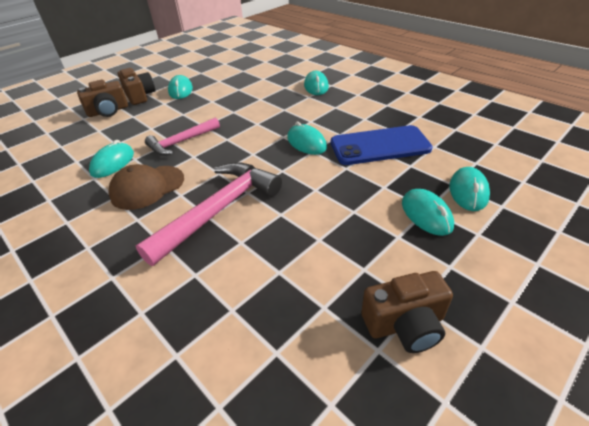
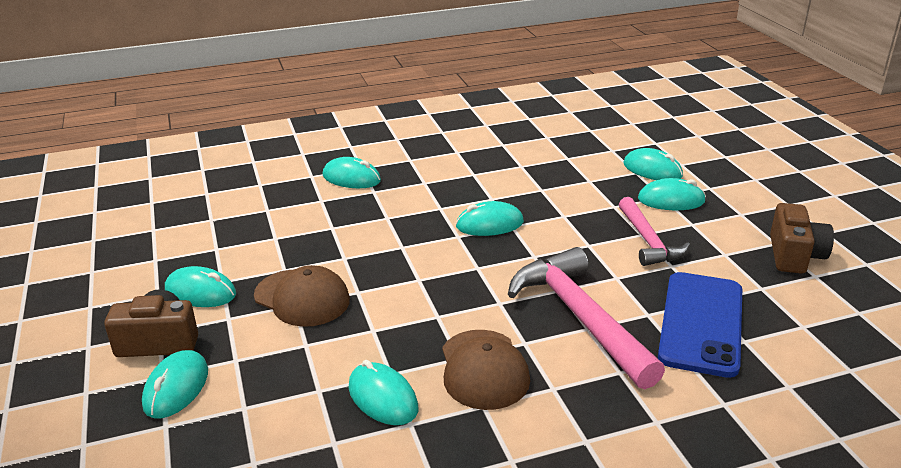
camera: 65 degrees left, 10 degrees down
(108, 111) = (176, 388): brown camera -> turquoise mouse
(181, 142) = (386, 320): pink hammer -> pink hammer (648, 241)
(189, 114) = (302, 298): none -> brown cap
(379, 146) = (539, 184): blue phone -> blue phone (701, 323)

